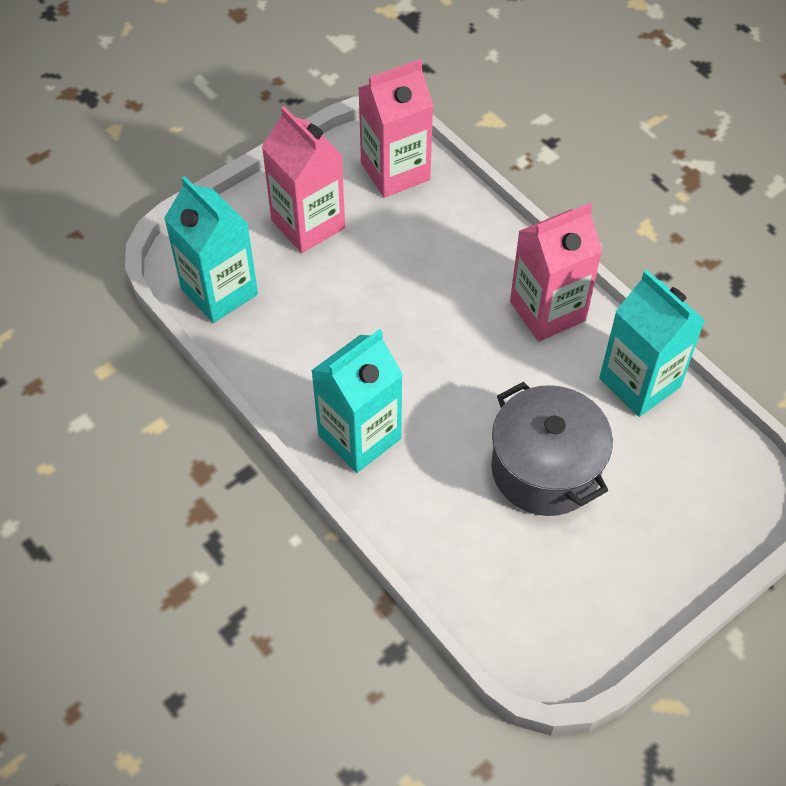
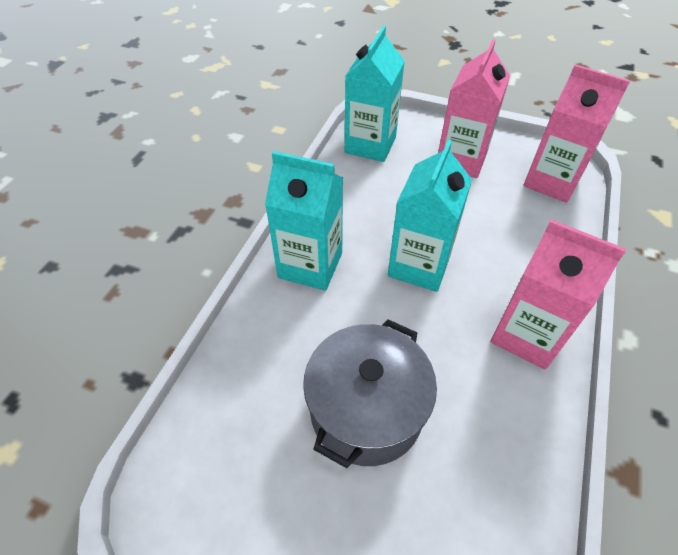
camera: 60 degrees right, 5 degrees down
(639, 383) = (520, 451): turquoise carton -> turquoise carton (419, 265)

